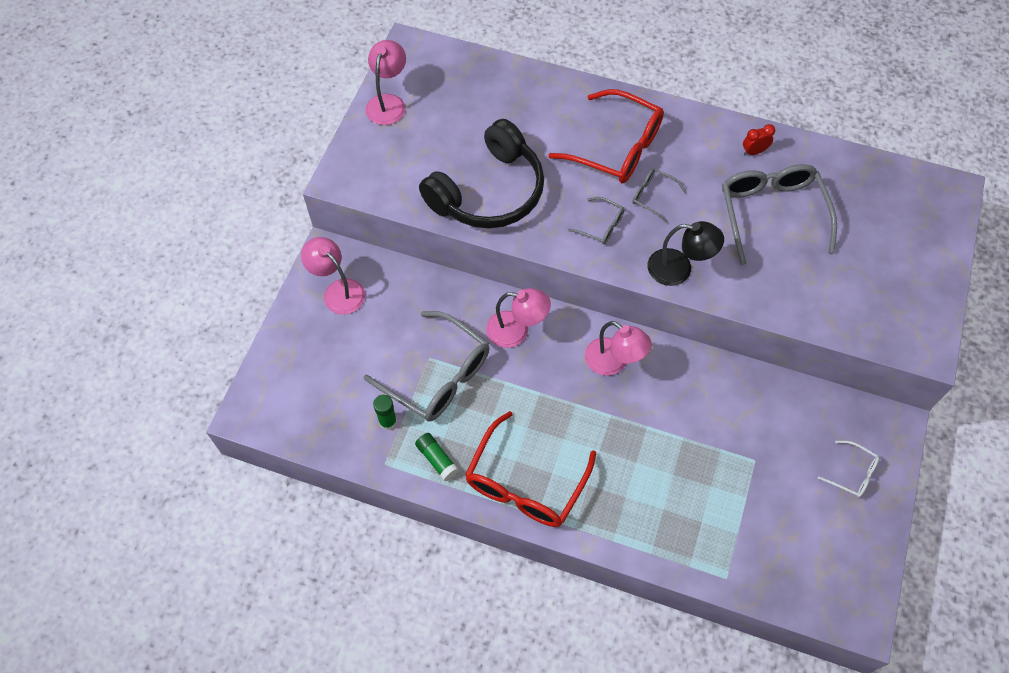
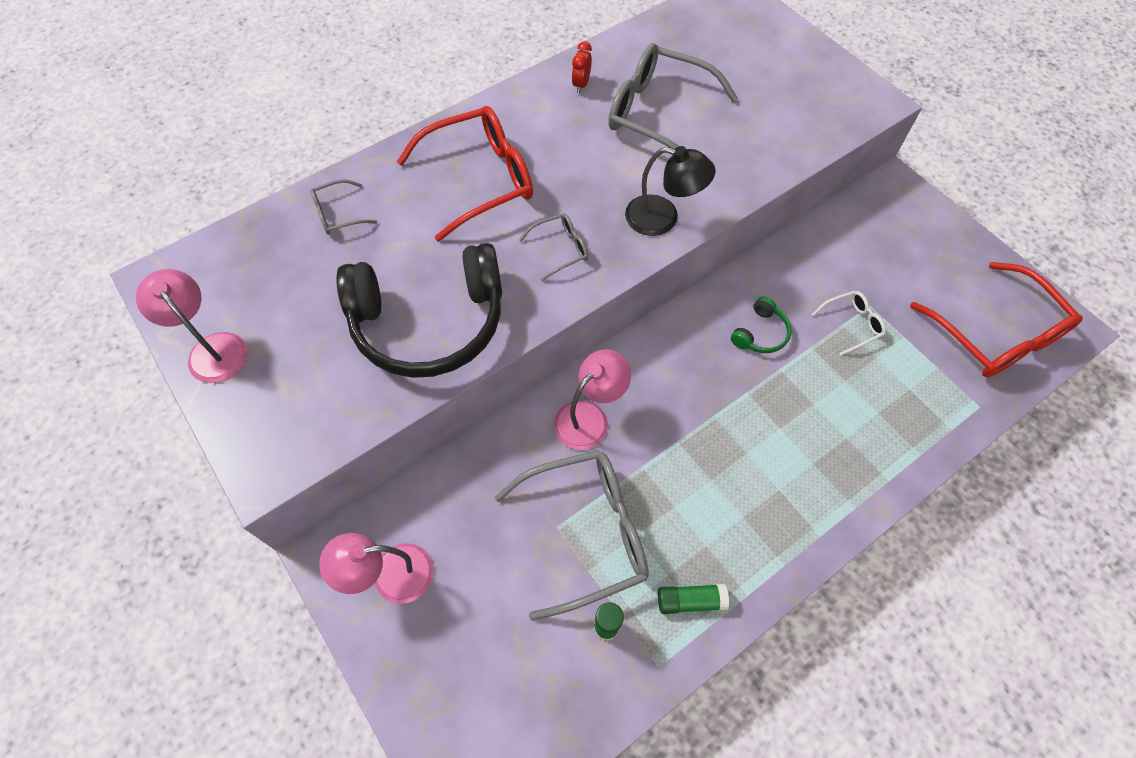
camera: 55 degrees left, 0 degrees up
(489, 192) = (429, 323): black headphones -> black headphones turned 90 degrees clockwise
(525, 483) = (775, 524): red glasses -> red glasses (996, 334)
(613, 362) = (690, 352): pink lamp -> none
(653, 196) = (563, 187): grey glasses -> grey glasses (338, 214)
(666, 398) = (760, 333): none -> green headphones
(679, 269) = (663, 218): black lamp -> black lamp turned 60 degrees clockwise
(852, 473) = (925, 243): white glasses -> white glasses (851, 324)

